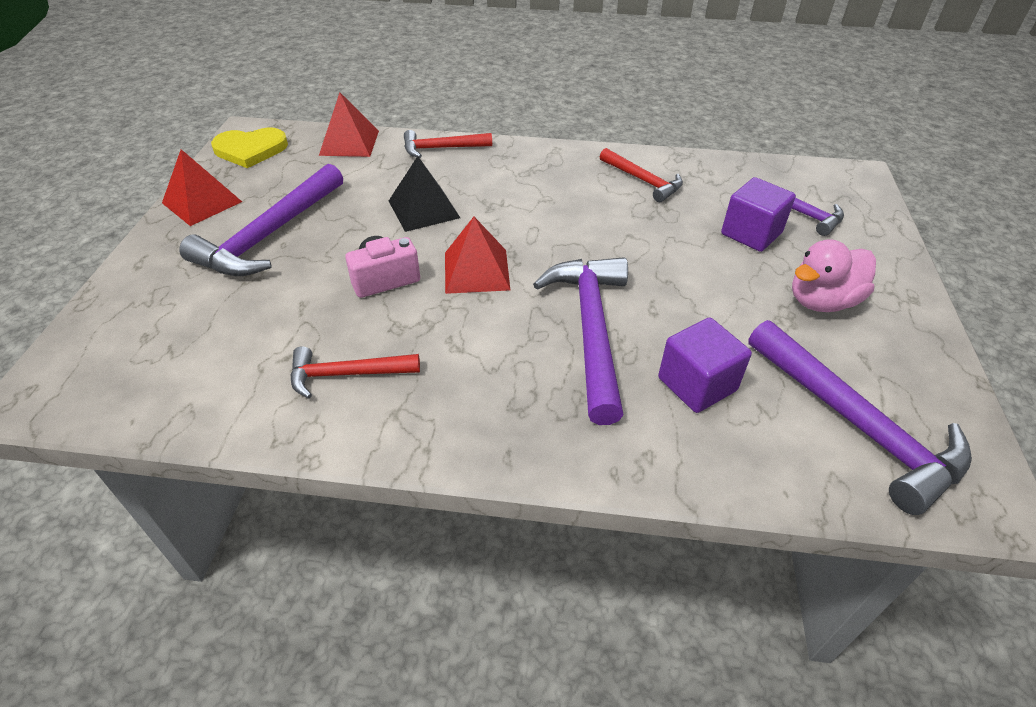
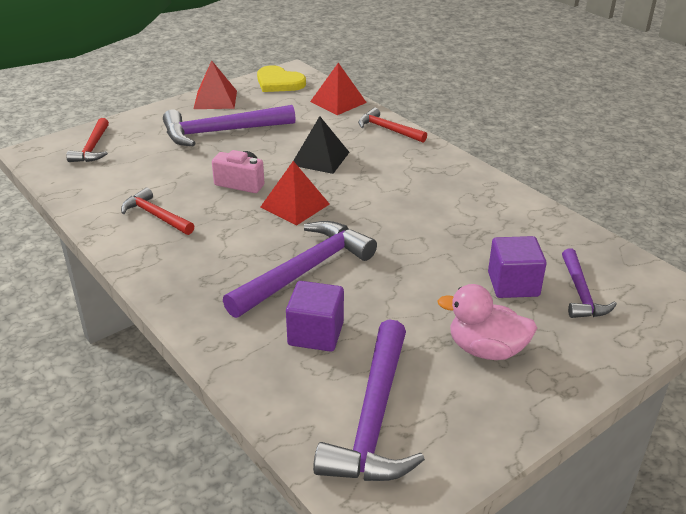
camera: 45 degrees right, 10 degrees down
(643, 180) = (492, 212): red hammer -> red hammer (93, 148)

